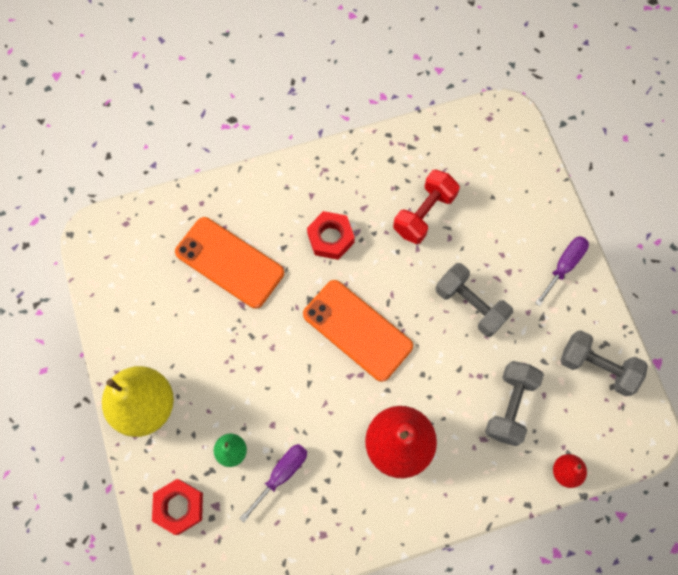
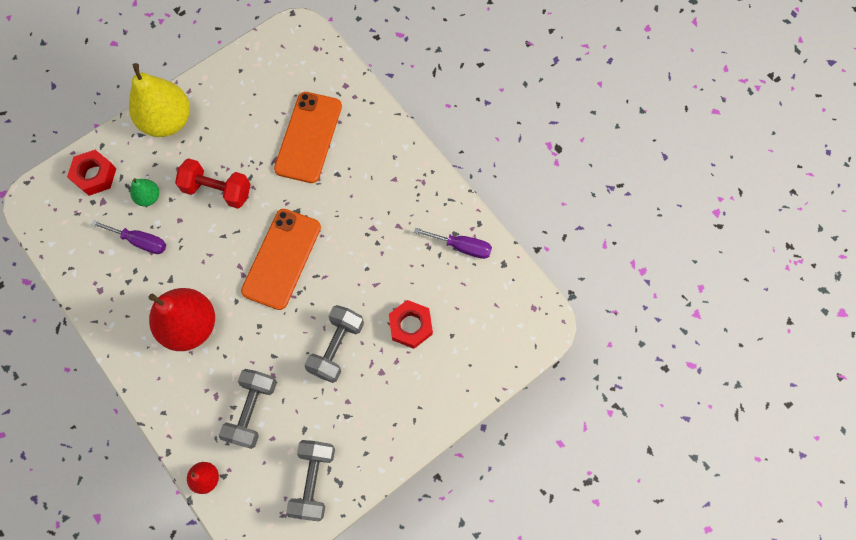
camera: 70 degrees right, 0 degrees up
(330, 238) = (359, 208): red nut -> red nut (410, 326)
(424, 213) = (411, 279): red dumbbell -> red dumbbell (217, 190)
(510, 406) = (252, 411): grey dumbbell -> grey dumbbell turned 75 degrees counterclockwise
(564, 266) = (404, 422): purple screwdriver -> purple screwdriver (462, 247)

